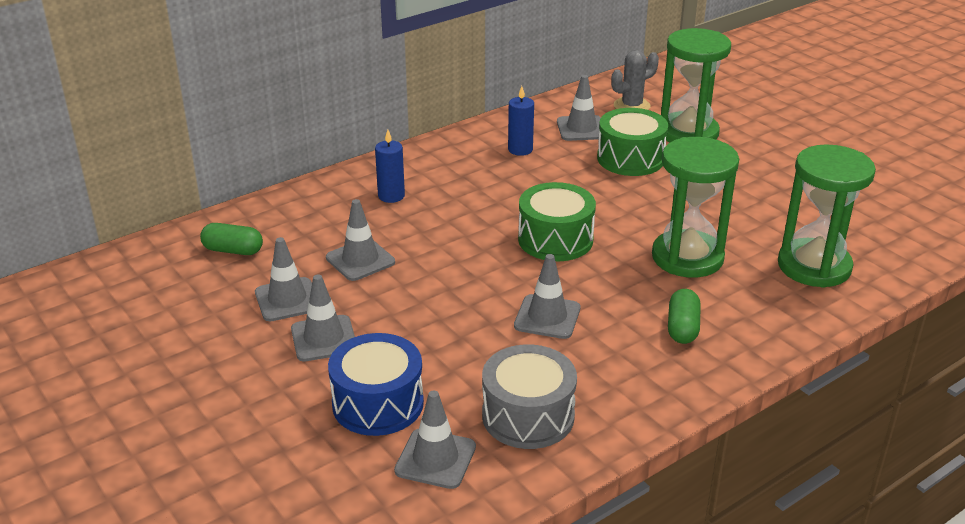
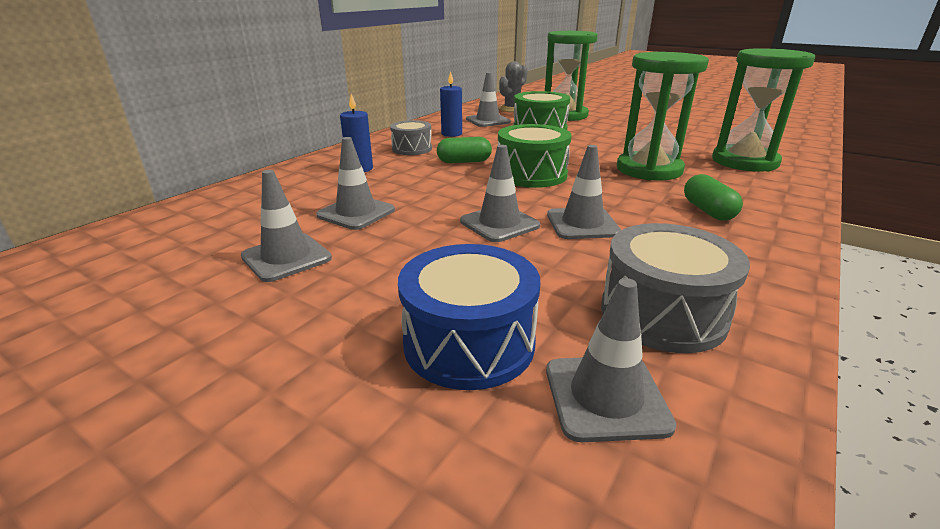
camera: 20 degrees left, 5 degrees down
(233, 250) = (202, 226): green capsule -> green capsule (464, 161)
(324, 339) = (352, 286): grey traffic cone -> grey traffic cone (499, 224)
(460, 171) = (412, 149): none -> grey drum

